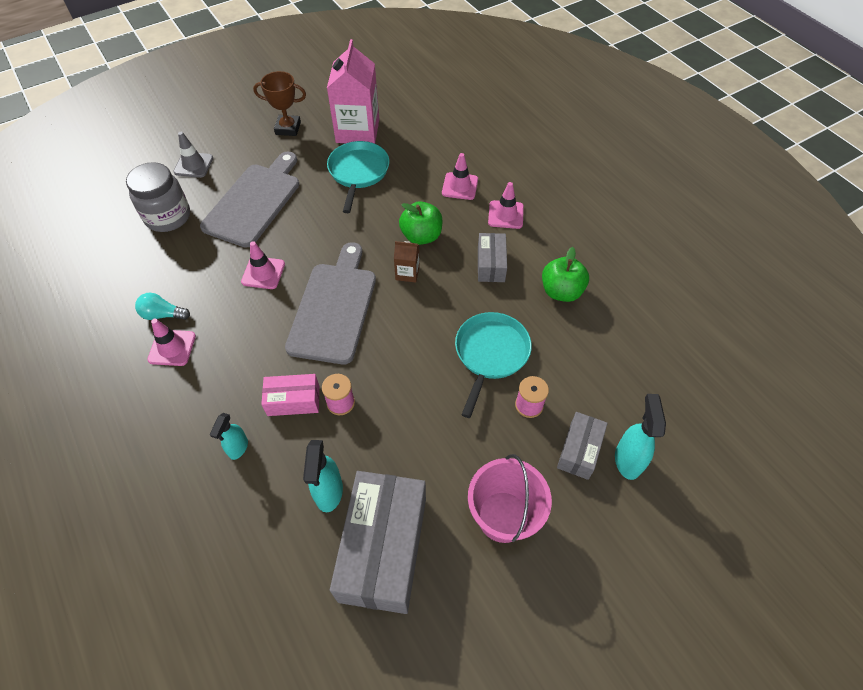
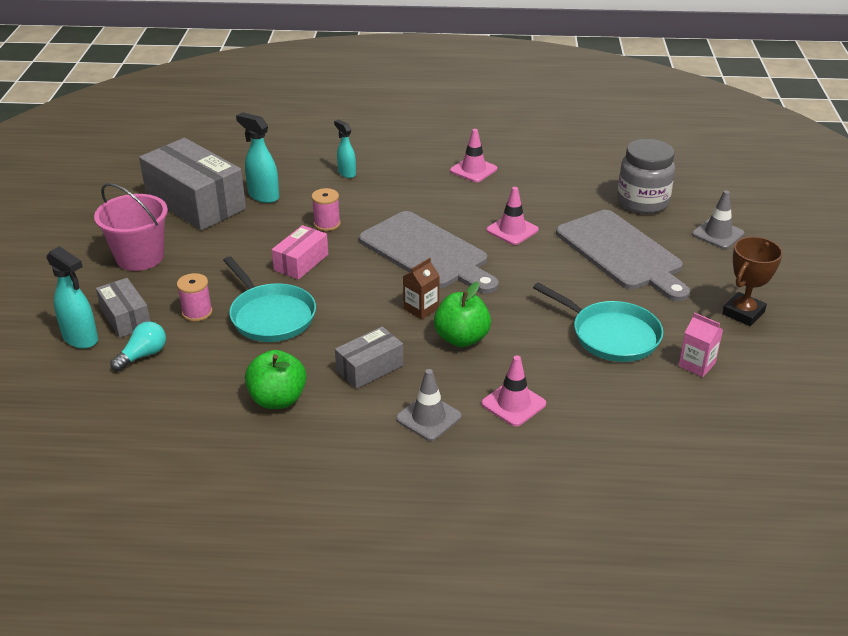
camera: 125 degrees right, 20 degrees down
(163, 314) = (514, 174): turquoise light bulb -> turquoise light bulb (143, 355)
(293, 400) = (356, 205): pink box -> pink box (301, 262)
(357, 131) = (696, 365): pink carton -> pink carton, size x0.45
(491, 264) = (369, 368): grey box -> grey box turned 75 degrees counterclockwise
(505, 215) = (428, 417): pink traffic cone -> grey traffic cone

